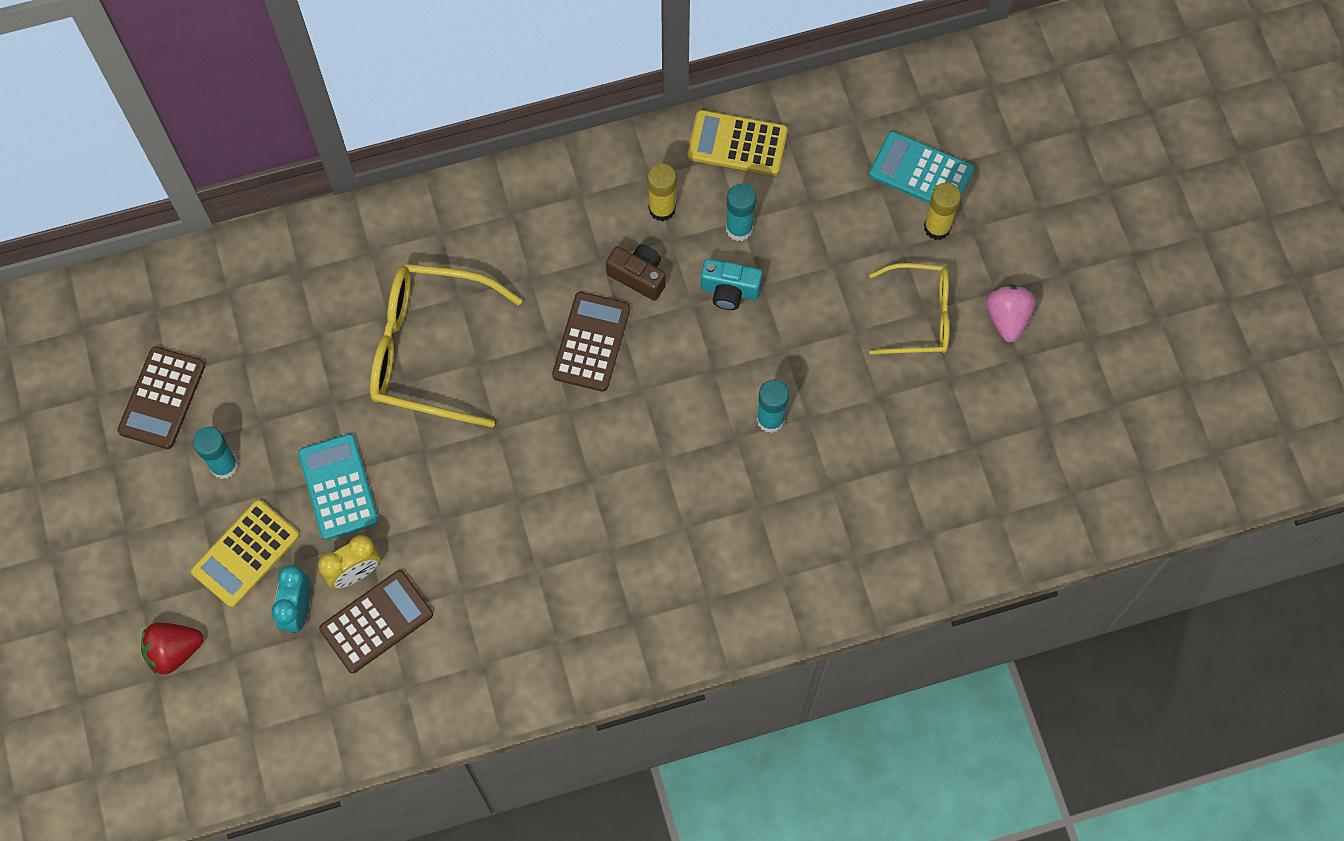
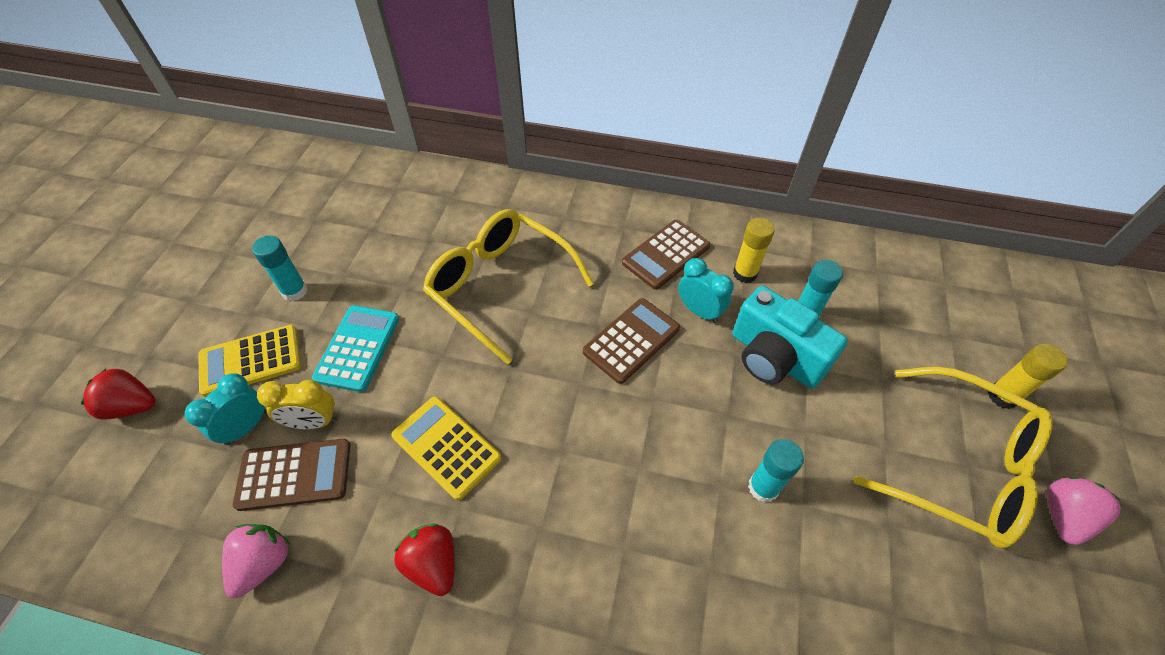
camera: 30 degrees right, 15 degrees down
(162, 398) = (297, 230): brown calculator -> brown calculator (666, 255)
(410, 694) = (264, 563): none -> pink strawberry
(544, 620) = (433, 564): none -> red strawberry
(638, 276) = (699, 311): brown camera -> turquoise clock
(729, 291) = (774, 357): turquoise camera -> turquoise camera, size x1.70
(737, 143) = (831, 256): yellow calculator -> yellow calculator (446, 447)
(919, 316) = (960, 467): yellow glasses -> yellow glasses, size x1.59
(921, 172) = (998, 345): turquoise calculator -> none

